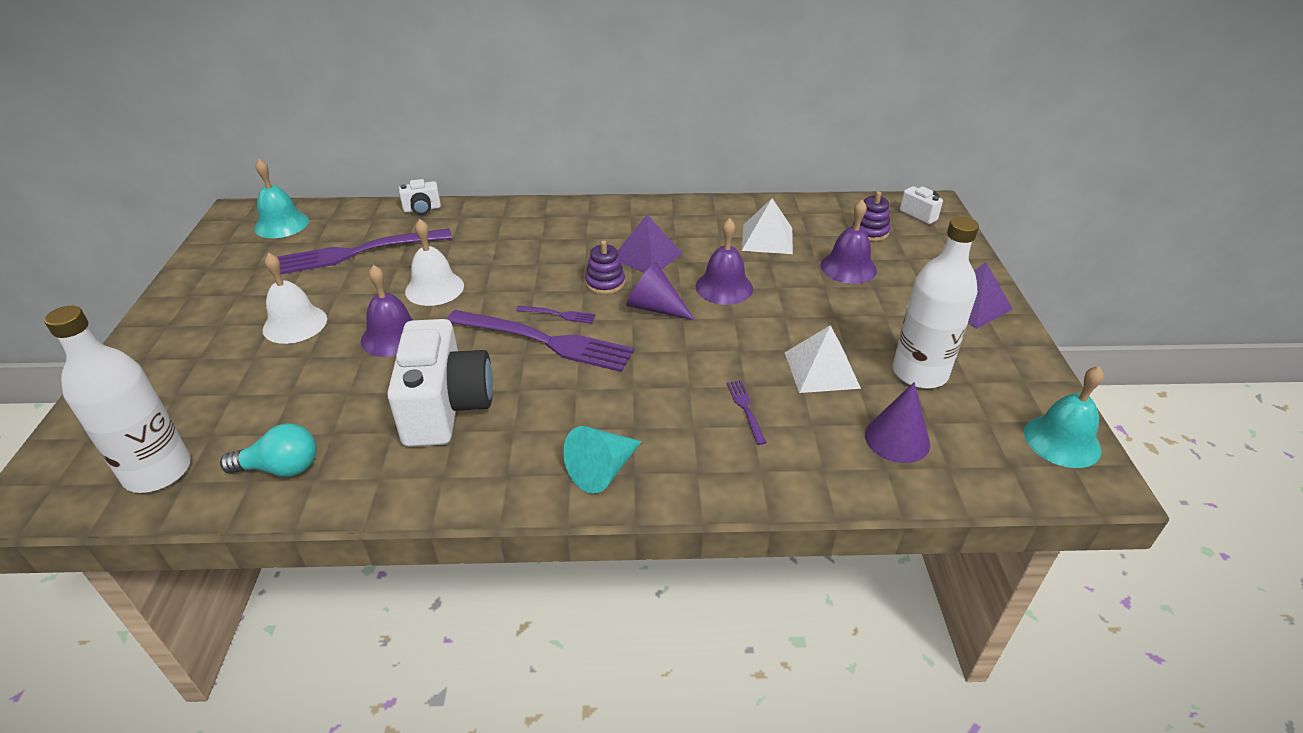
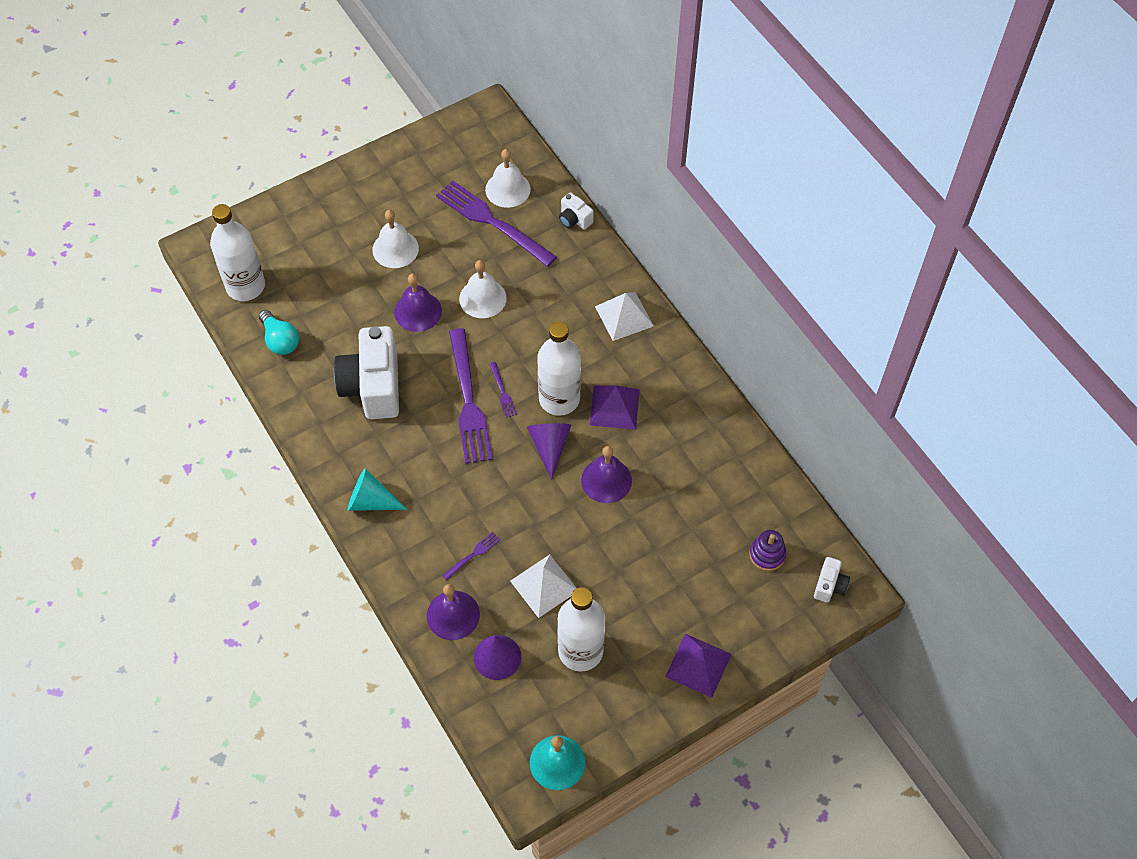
camera: 60 degrees right, 20 degrees up
(281, 224) = (493, 149): turquoise bell -> none
(336, 231) = (507, 189): none -> white bell
(446, 407) = (373, 386): white camera -> white camera turned 120 degrees clockwise
(605, 283) = (559, 399): purple stacking toy -> white bottle
(767, 239) = (699, 480): white pyramid -> white pyramid (624, 316)
(848, 267) = (695, 557): purple bell -> purple bell (453, 615)

